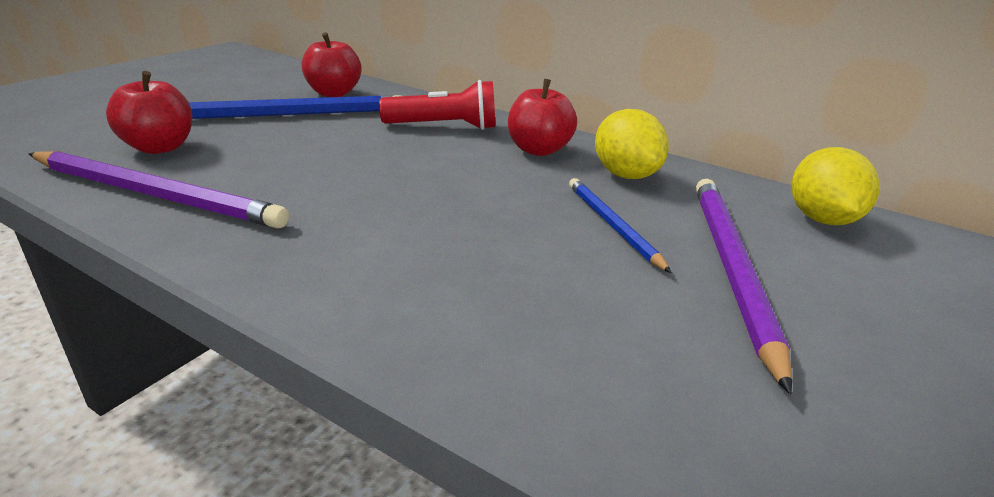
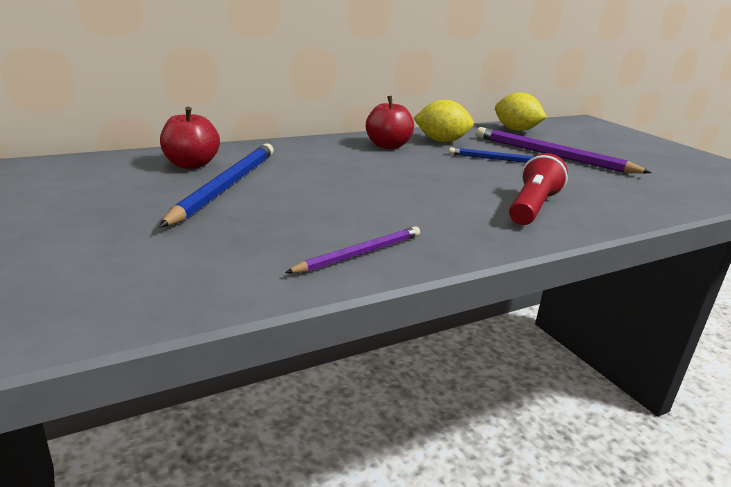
camera: 60 degrees left, 5 degrees down
(156, 195) = (360, 253): purple pencil -> purple pencil, size x0.58
(159, 147) = (247, 241): red apple -> none
(444, 126) = (319, 154): red flashlight -> red flashlight (532, 207)

